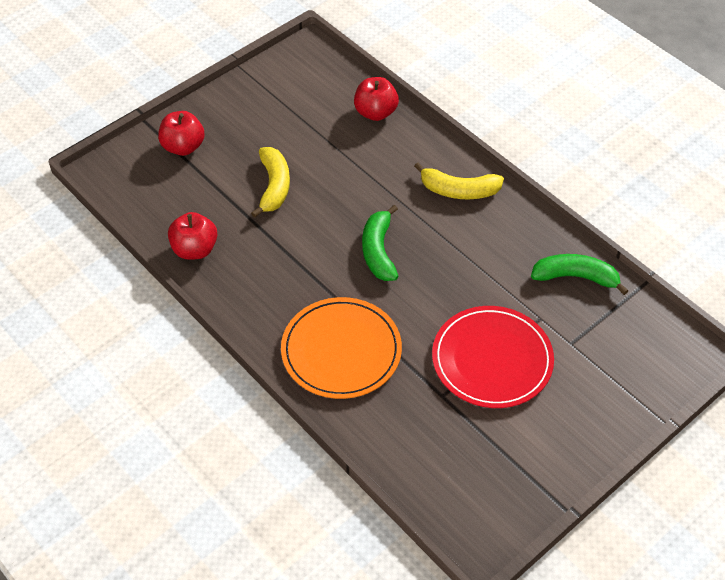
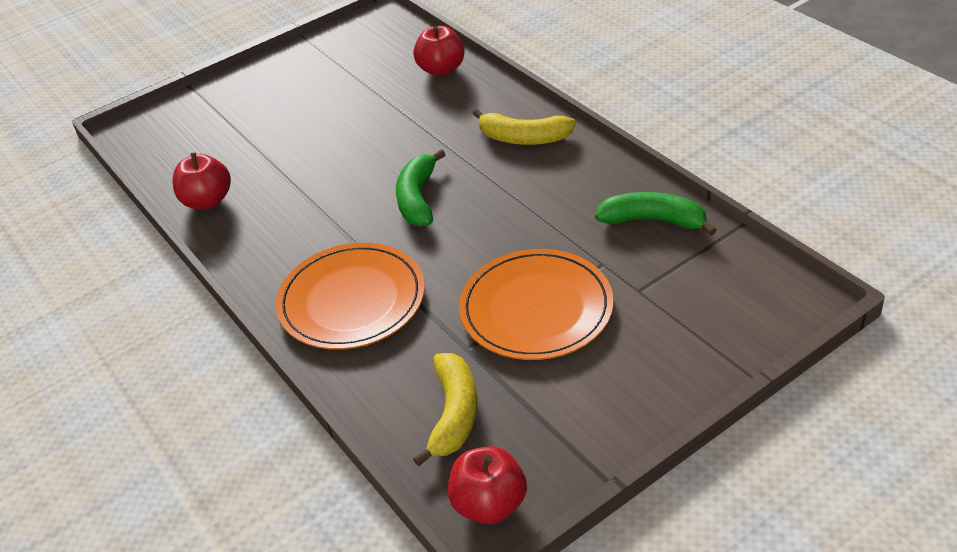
camera: 10 degrees right, 10 degrees down
(183, 147) = (222, 107): red apple -> red apple (489, 504)
(274, 186) = (312, 140): yellow banana -> yellow banana (454, 414)
(492, 359) = (536, 308): red plate -> orange plate

